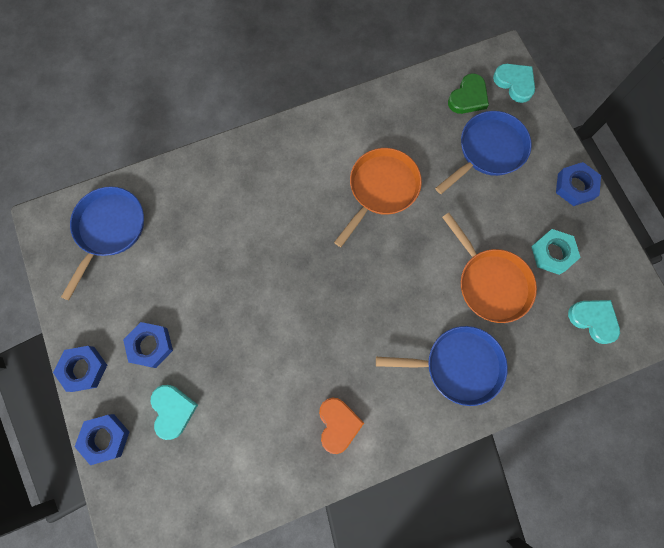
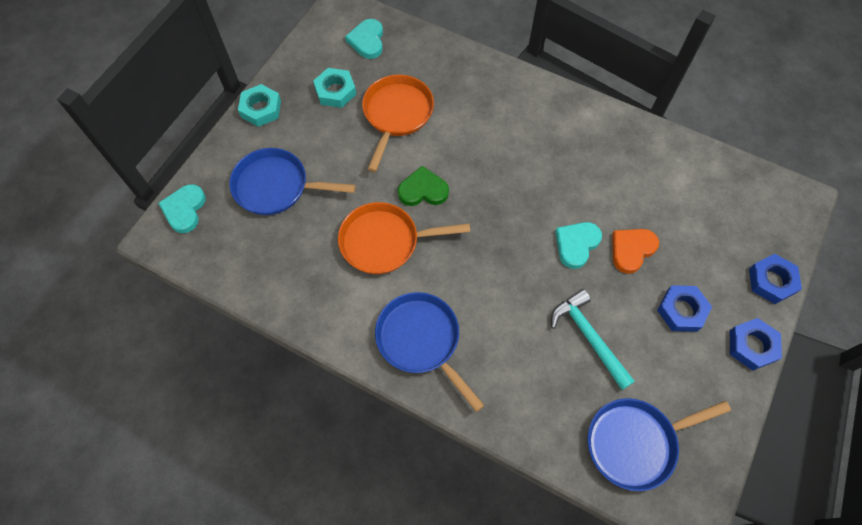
camera: 130 degrees left, 10 degrees down
(173, 410) = (703, 251): turquoise heart -> turquoise heart (576, 244)
(194, 263) = (588, 337): none -> turquoise hammer
(338, 424) = (594, 139): orange heart -> orange heart (631, 250)
(457, 365) = (479, 96): blue pan -> blue pan (421, 341)
(468, 97) = (230, 236): green heart -> green heart (423, 190)
(575, 186) = (261, 109): blue nut -> turquoise nut

